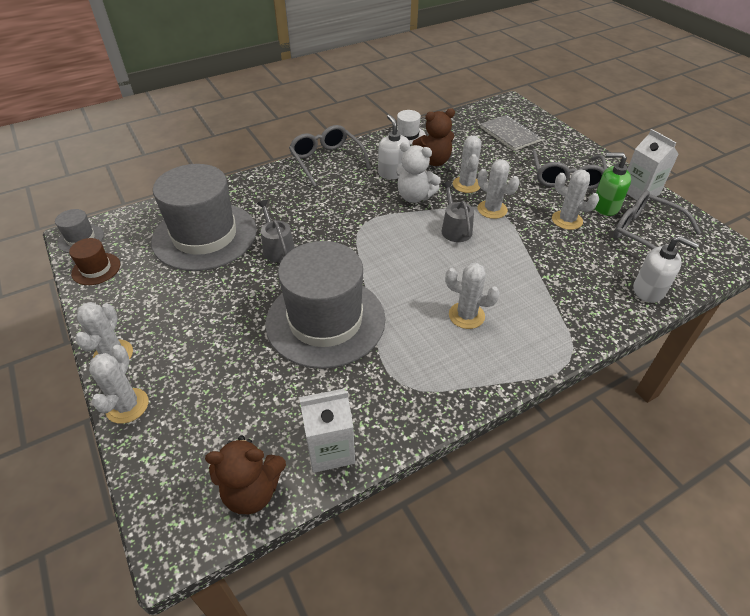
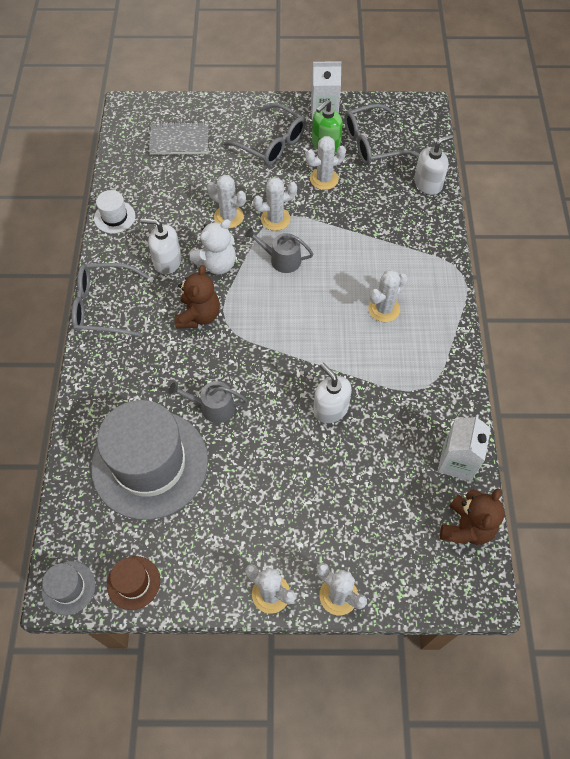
camera: 60 degrees left, 15 degrees up
(325, 321) = (330, 408): grey hat -> white soap dispenser
(433, 161) = (174, 221): brown teddy bear -> brown teddy bear (198, 315)

